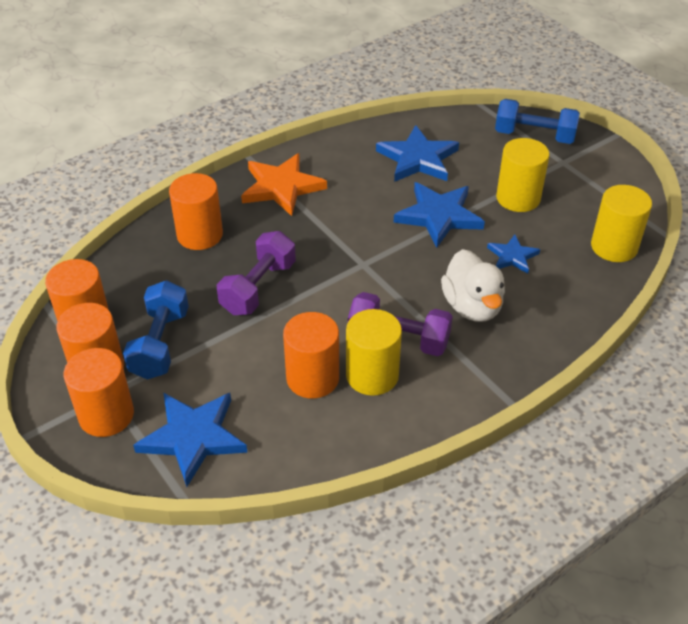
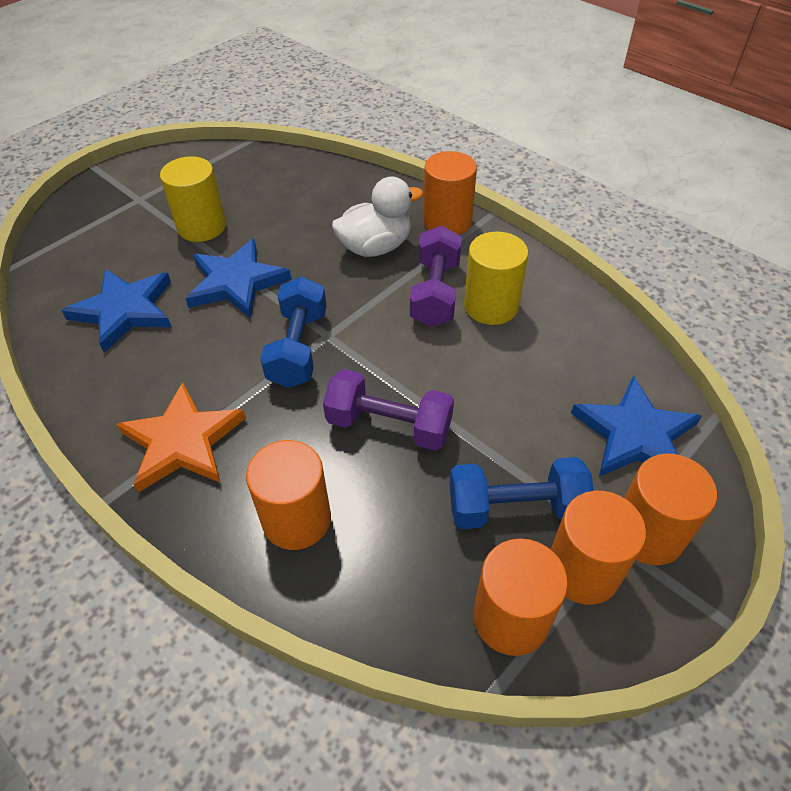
camera: 100 degrees left, 5 degrees up
(312, 378) = (512, 350): orange cylinder -> orange cylinder (447, 221)
(512, 256) = (296, 225): blue star -> none
(534, 136) = (87, 220): blue dumbbell -> blue dumbbell (298, 348)
(614, 247) = (273, 166): yellow cylinder -> none

